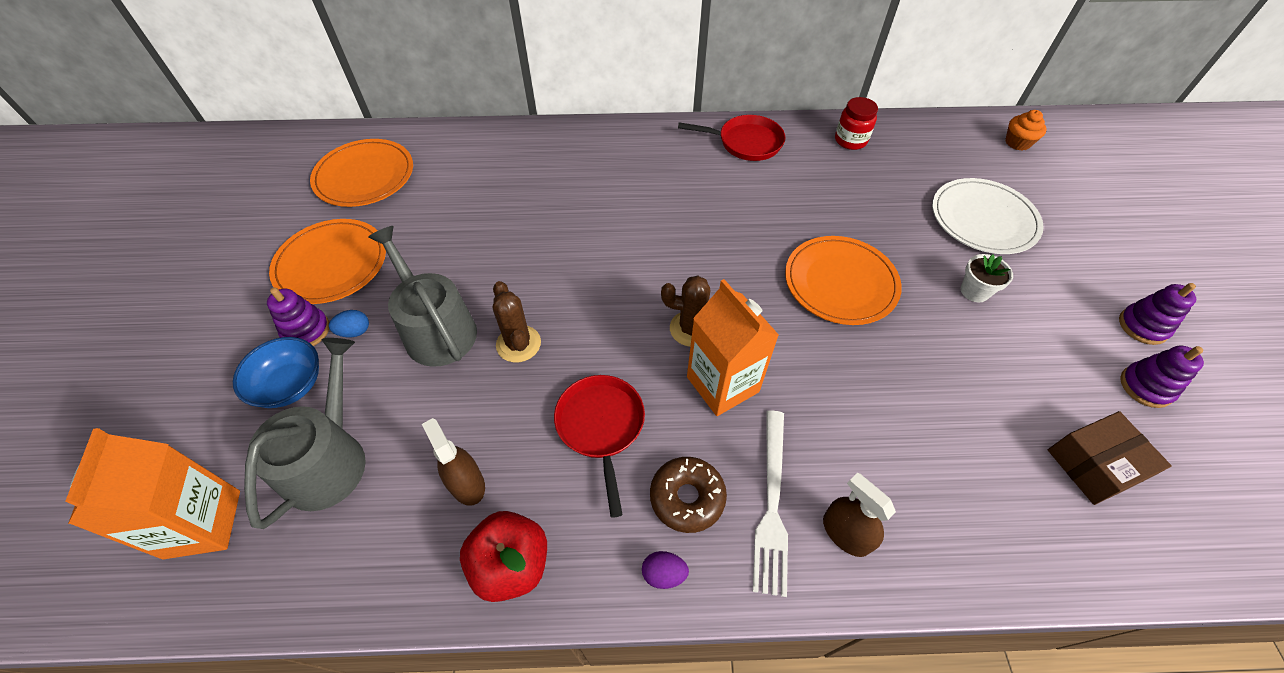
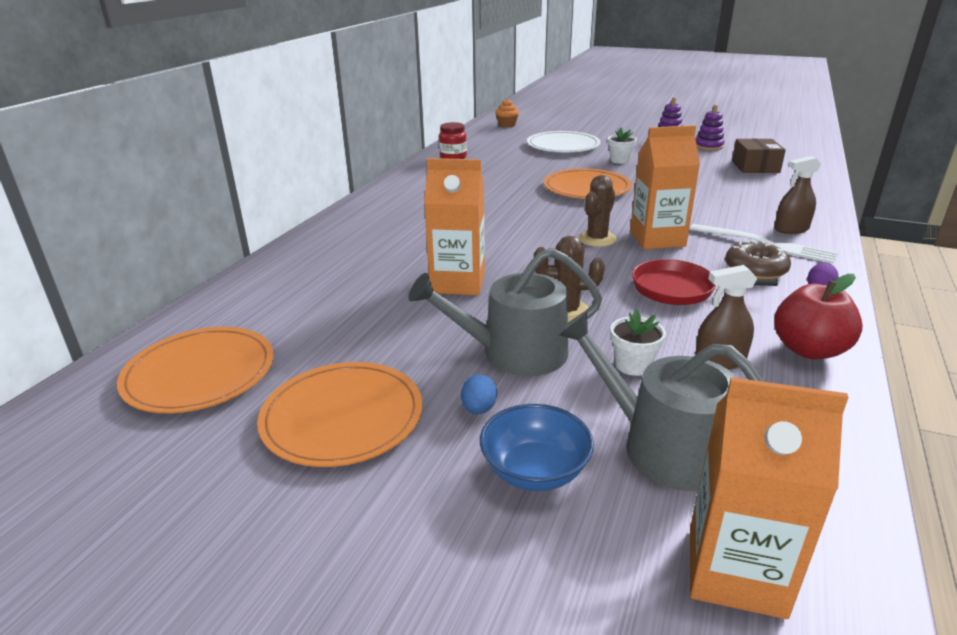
camera: 65 degrees left, 25 degrees down
(306, 331) = (448, 449): purple stacking toy -> none
(440, 415) = (633, 365): none -> white flower pot
(541, 253) = (458, 283): none -> orange carton
(745, 142) = (413, 184): red pan -> none

